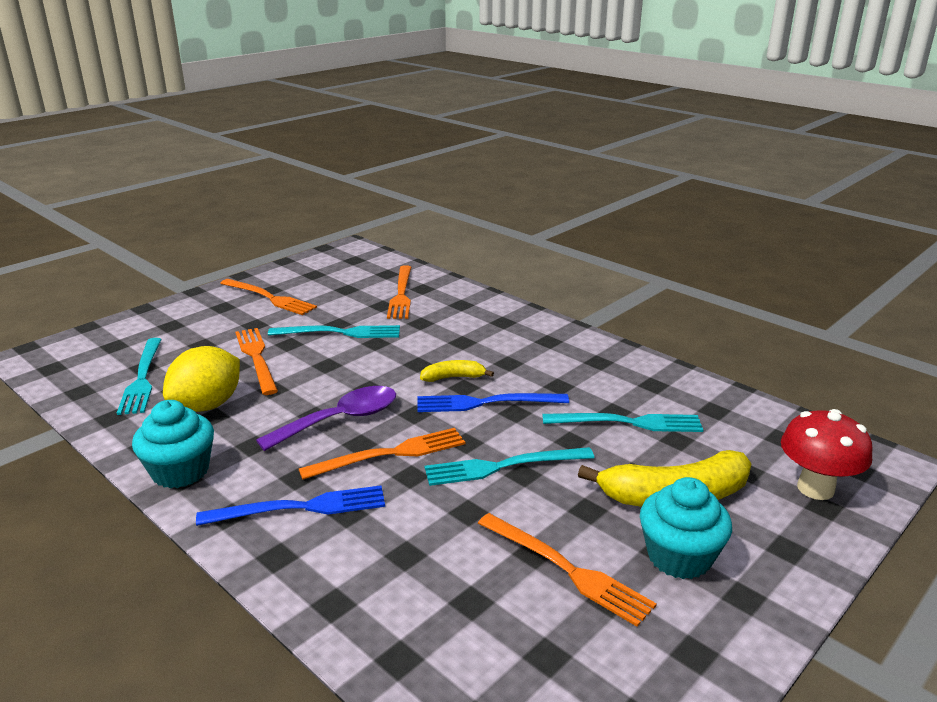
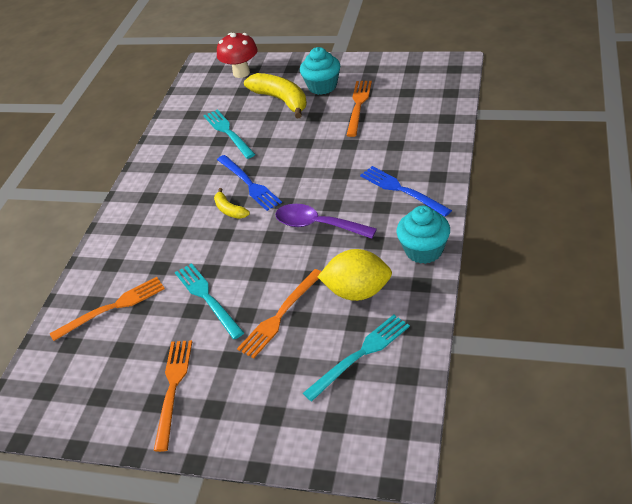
camera: 115 degrees left, 15 degrees up
(390, 454) = (331, 189): orange fork -> none
(503, 466) = (305, 150): turquoise fork -> none

